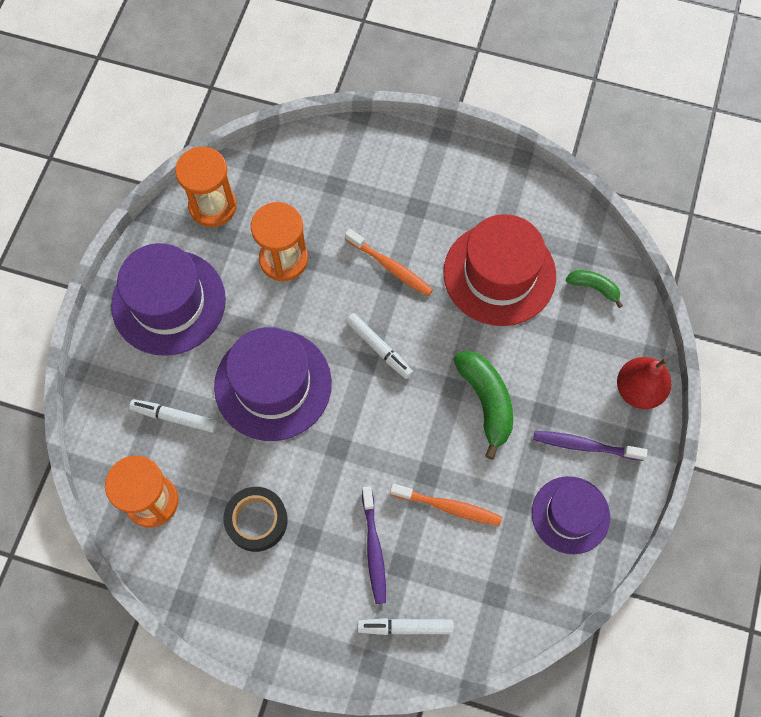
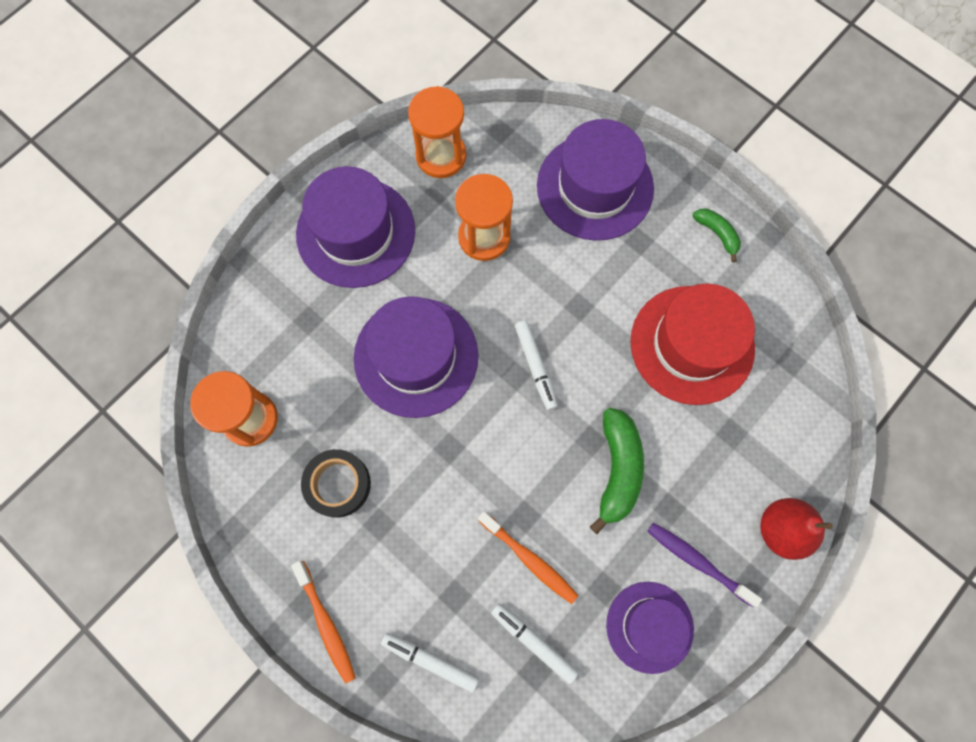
camera: 25 degrees right, 5 degrees up
(174, 417) = (309, 347): white marker -> white marker (533, 642)
(358, 178) = (595, 187): none -> purple hat
(373, 548) = (436, 566): purple toothbrush -> none
(390, 267) = (585, 289): orange toothbrush -> orange toothbrush (326, 623)
(593, 287) = (784, 401): green banana -> green banana (717, 234)

